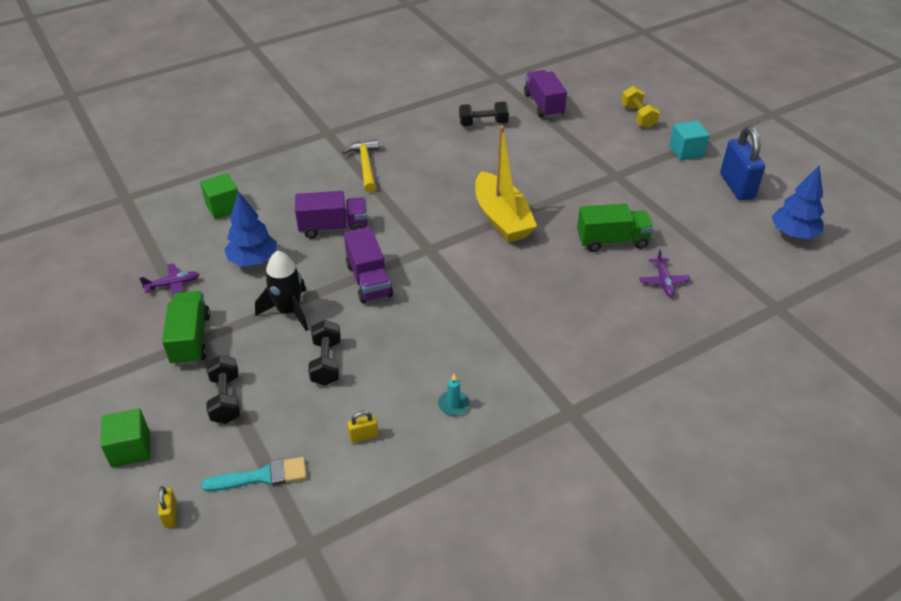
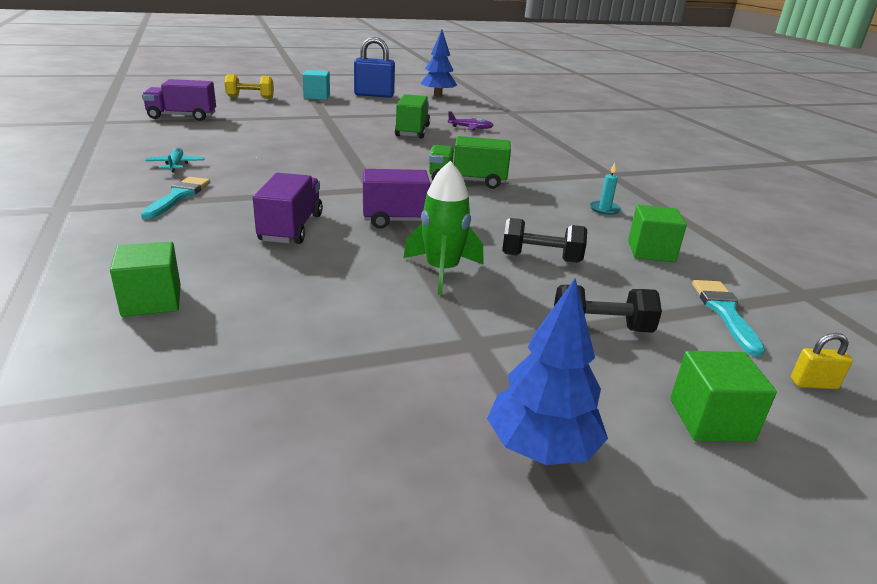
camera: 80 degrees left, 15 degrees down
(173, 284) = (328, 362): purple plane -> none
(190, 339) = (475, 351): green truck -> green truck (467, 181)
(253, 260) = (317, 286): blue tree -> blue tree (541, 448)
(289, 311) = (442, 271): black rocket -> green rocket
(363, 436) = (651, 251): yellow padlock -> green cube
(365, 166) = (178, 196): yellow hammer -> turquoise brush
(424, 144) = (176, 165): none -> turquoise plane
(483, 123) = (177, 139): black dumbbell -> none
(502, 218) = (349, 156): yellow boat -> none

